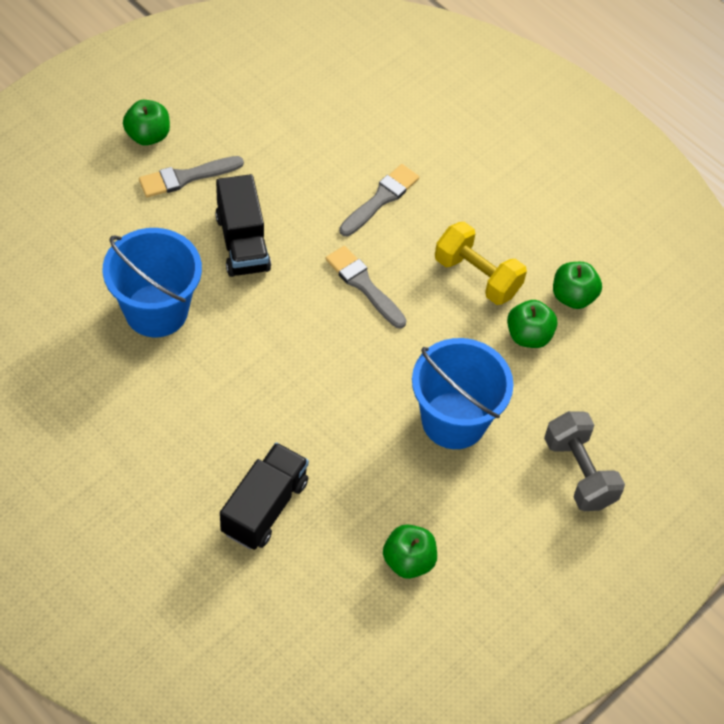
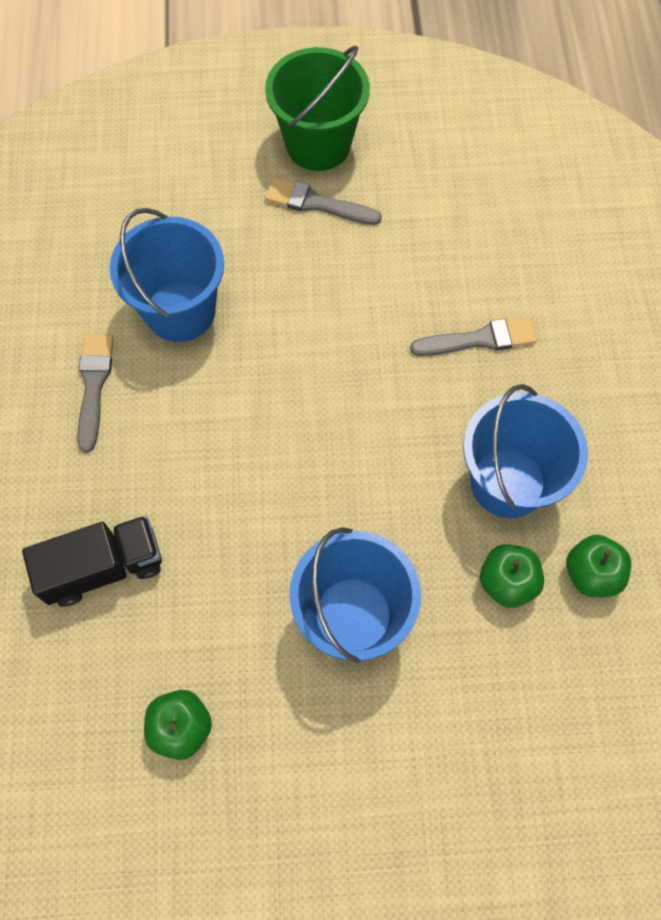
camera: 45 degrees right, 10 degrees up
(148, 135) = (318, 144): green apple -> green bucket
(242, 243) = (311, 298): black truck -> none
(363, 285) = (387, 414): grey brush -> grey brush (94, 385)
(477, 276) = (507, 482): yellow dumbbell -> blue bucket
(579, 472) = (431, 770): grey dumbbell -> none

